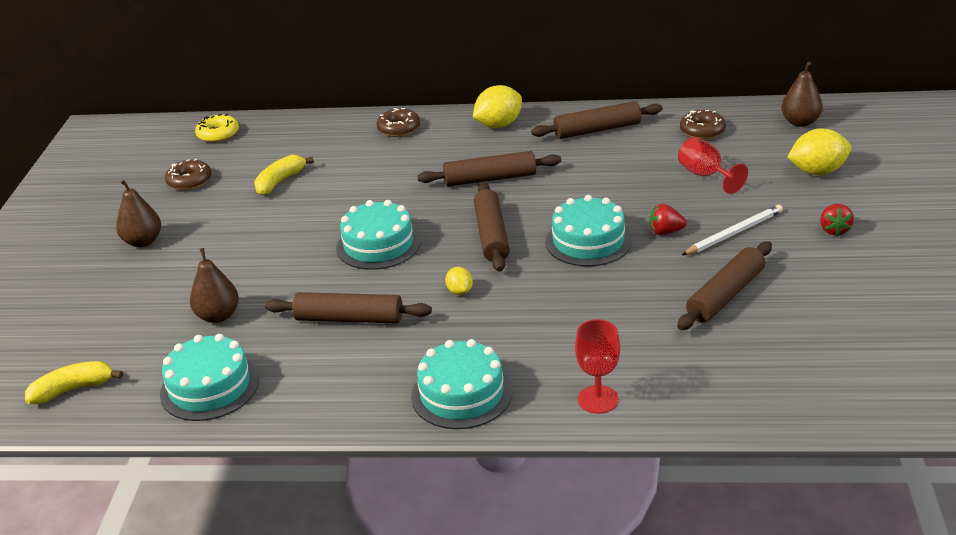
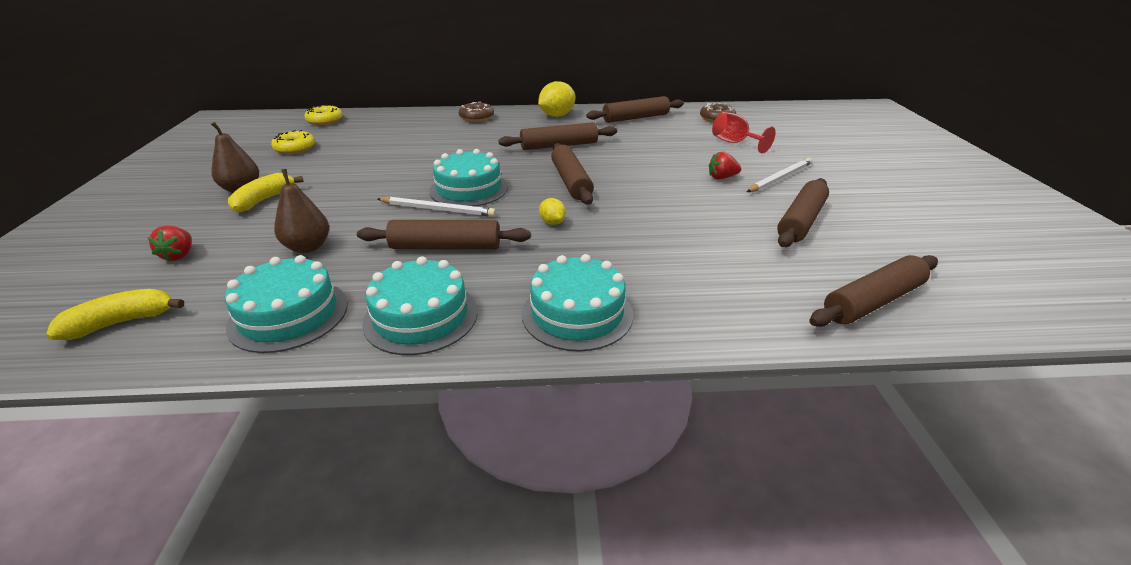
camera: 10 degrees left, 0 degrees up
(189, 181) = (295, 148): brown donut -> yellow donut
(280, 182) = (377, 148): yellow banana -> yellow banana (264, 200)
(344, 272) = (438, 209): none -> white pencil
(588, 241) = (658, 184): turquoise cake -> turquoise cake (421, 317)
(598, 399) = (726, 314): red goblet -> none
(745, 391) = (872, 301): none -> brown rolling pin
(800, 122) = (787, 114): brown pear -> none
(817, 171) = (820, 140): yellow lemon -> none
(834, 230) = (861, 175): red strawberry -> red strawberry (179, 255)

